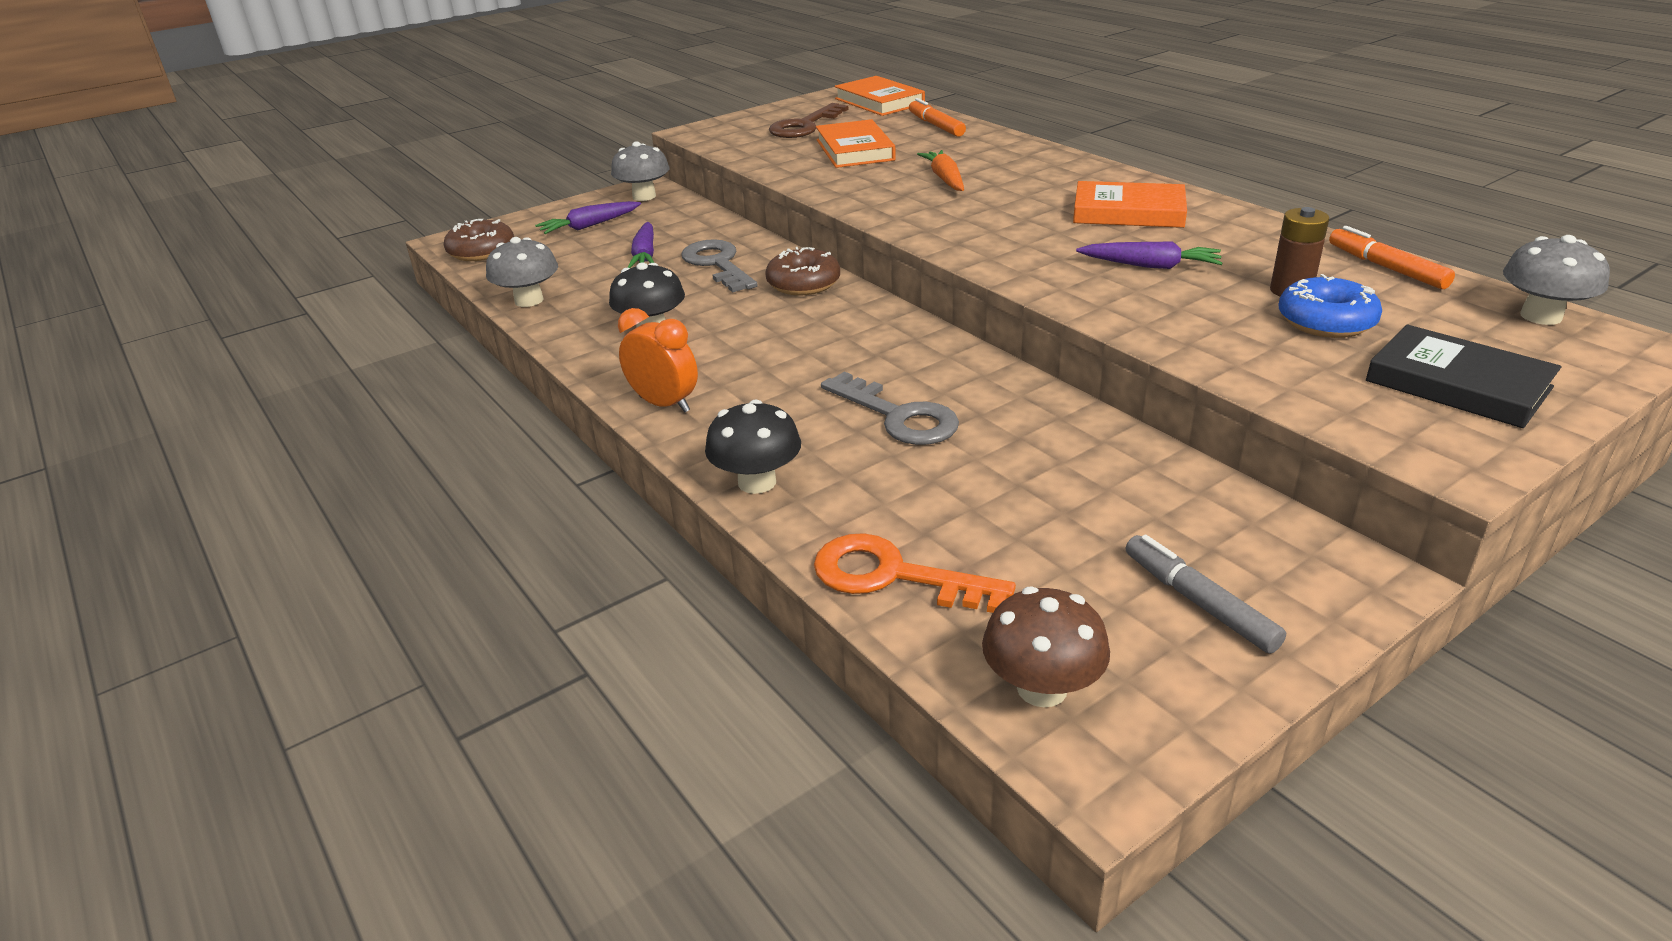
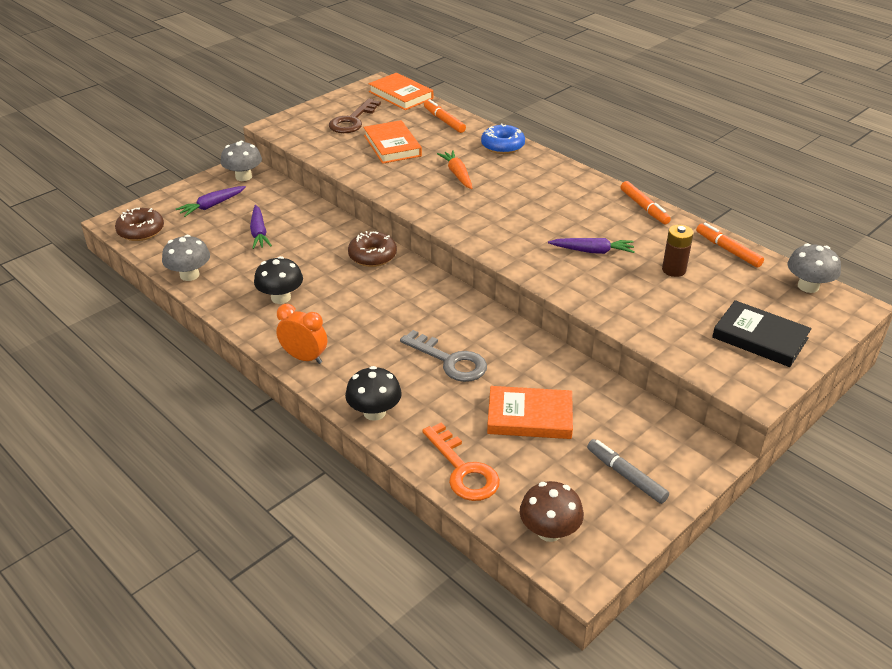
camera: 10 degrees left, 5 degrees up
(717, 264) = (311, 240): grey key -> none
(893, 576) = (463, 470): orange key -> orange key turned 135 degrees counterclockwise
(1128, 212) = (577, 204): orange book -> orange book (529, 417)
(1239, 216) = (644, 207): none -> orange marker
(1326, 322) = (692, 294): blue donut -> blue donut (502, 146)

